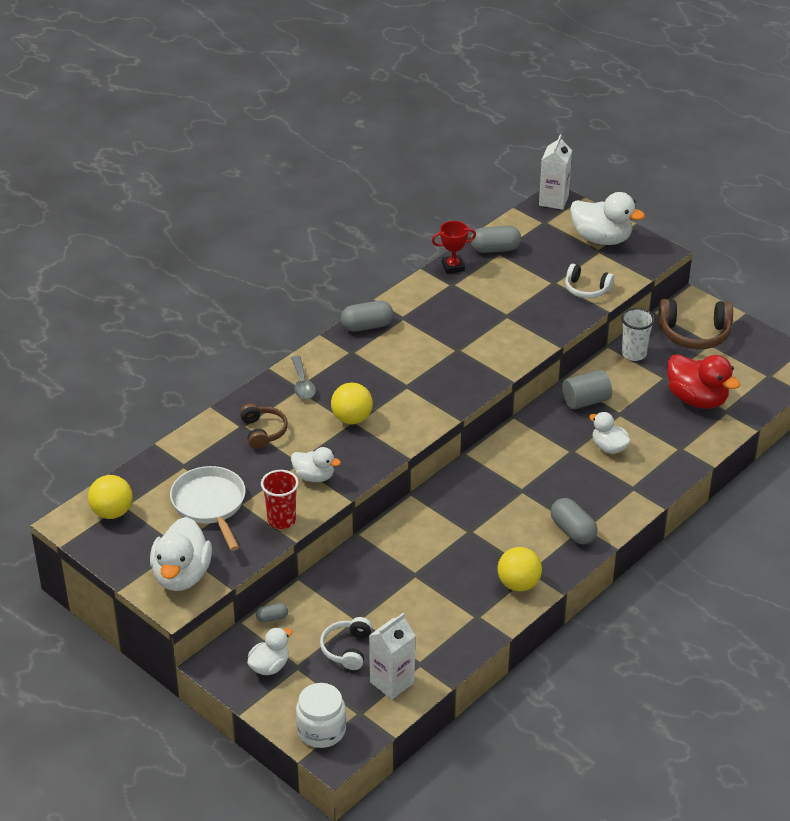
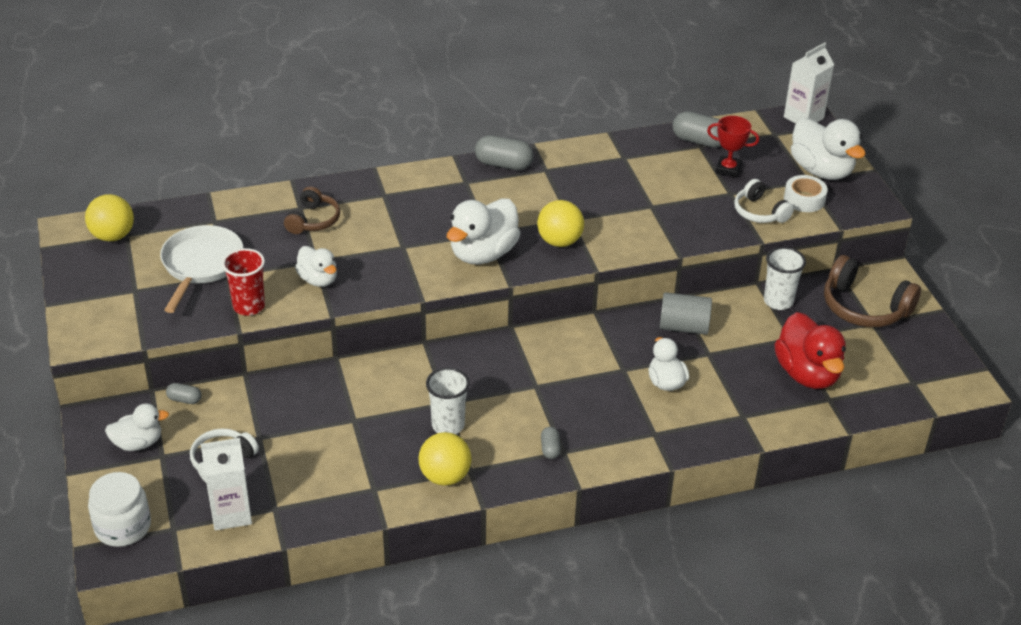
camera: 30 degrees right, 0 degrees up
(182, 575) = (112, 317): white duck -> white duck (483, 254)
(302, 384) = (391, 192): grey spoon -> none
(352, 419) = (406, 242): yellow ball -> yellow ball (559, 241)
(453, 267) = (640, 142): red trophy -> red trophy (728, 169)
(486, 547) = (448, 425): none -> white cup
(572, 531) = (550, 449): grey capsule -> grey capsule, size x0.54
(608, 266) = (804, 199): none -> white tape

